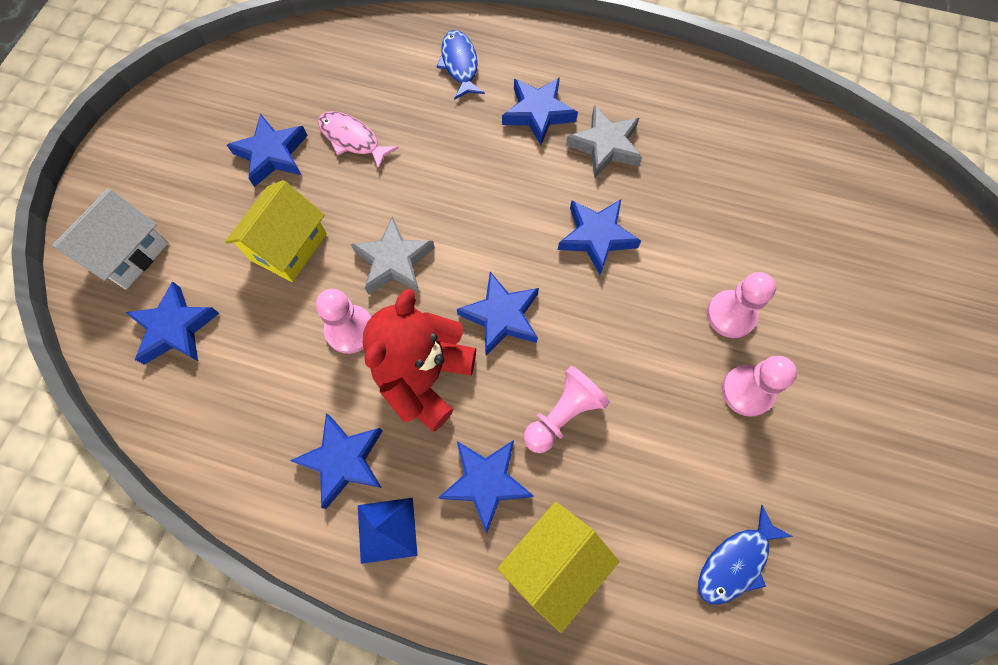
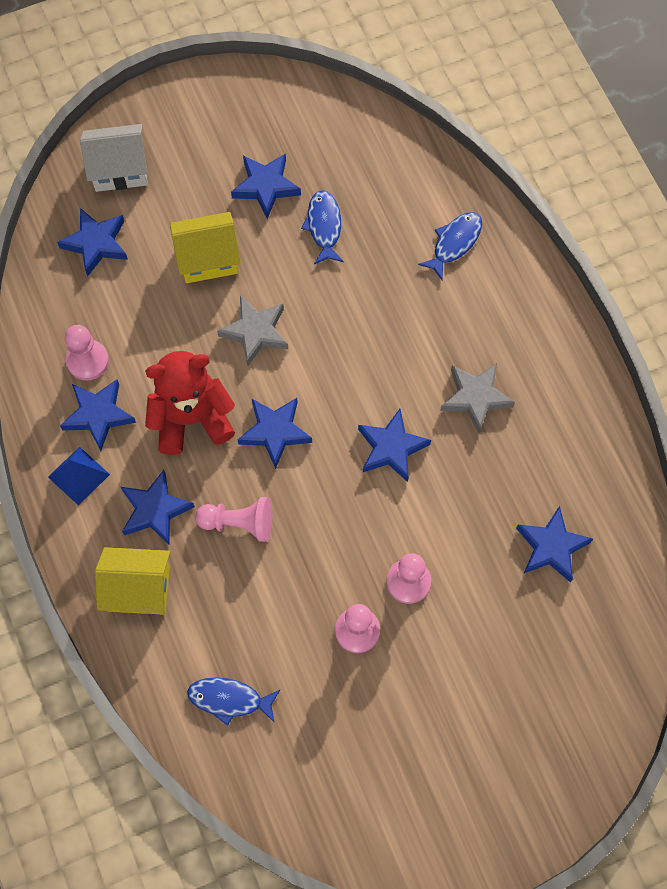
camera: 50 degrees right, 0 degrees up
(350, 330) = (184, 347): pink pawn -> pink pawn (87, 361)
(352, 139) = (324, 226): pink fish -> blue fish
(538, 113) = (461, 330): blue star -> blue star (551, 547)

